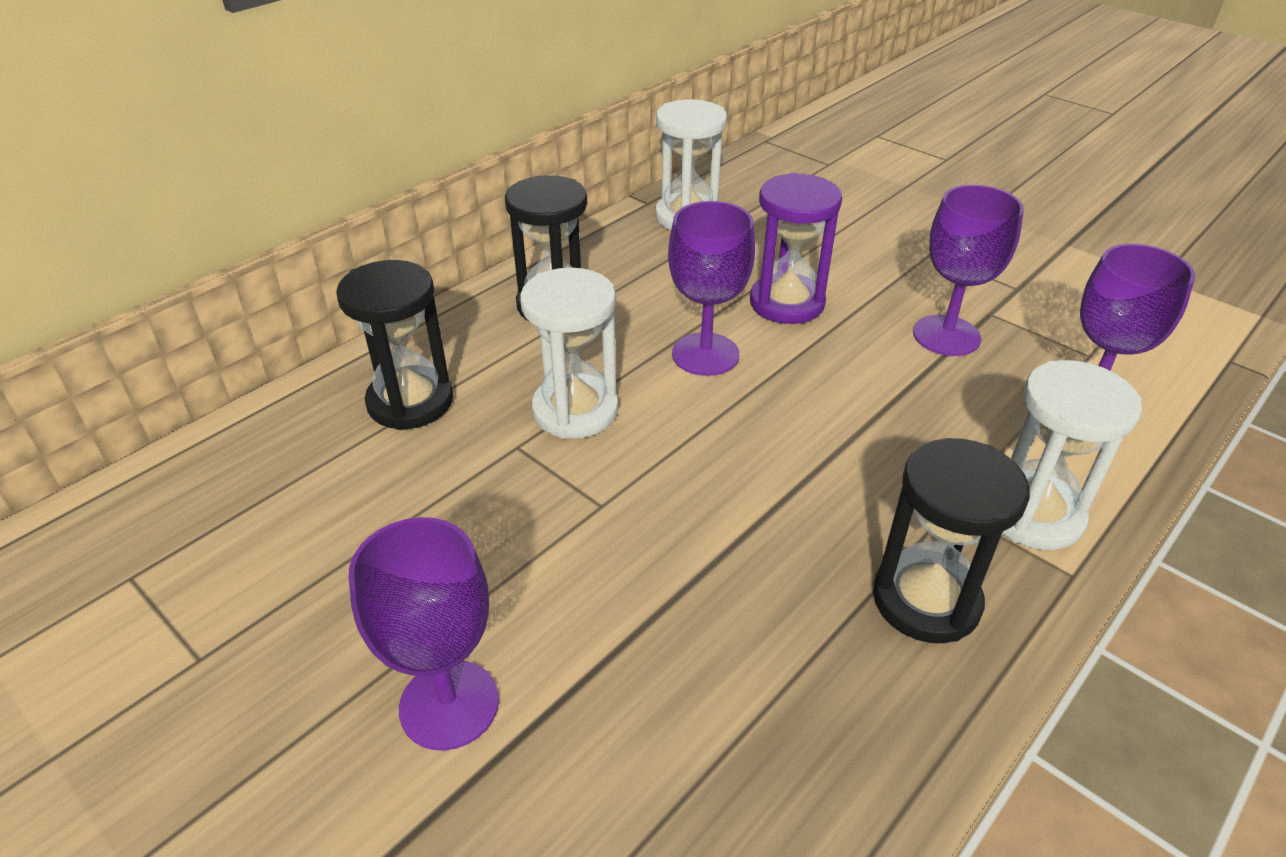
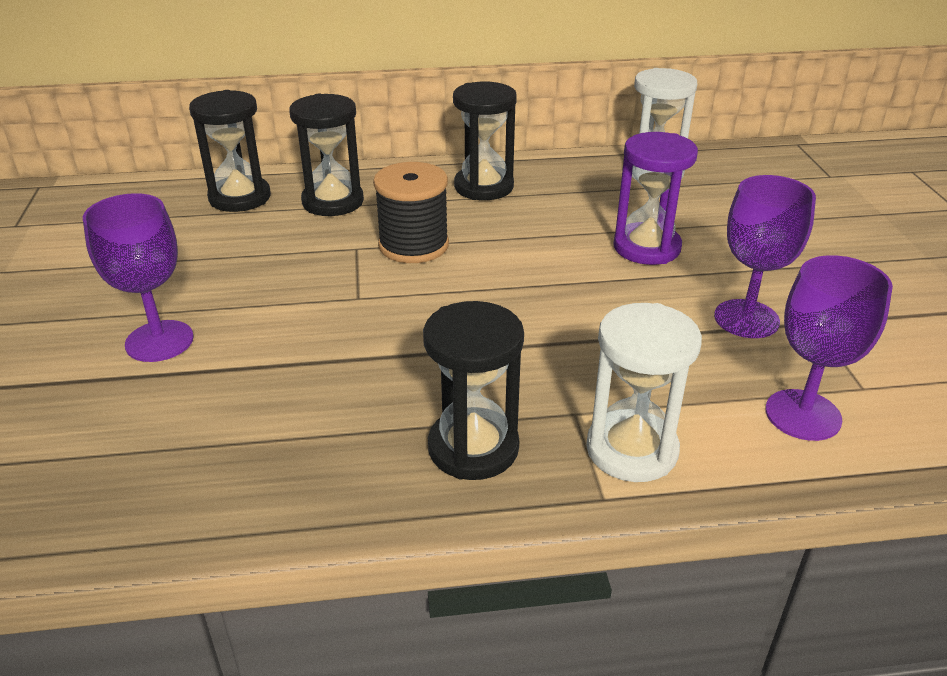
camera: 40 degrees right, 5 degrees down
(279, 454) = (240, 197): none -> black hourglass
(575, 410) = (413, 245): white hourglass -> black spool
(705, 354) = (540, 252): purple goblet -> none

